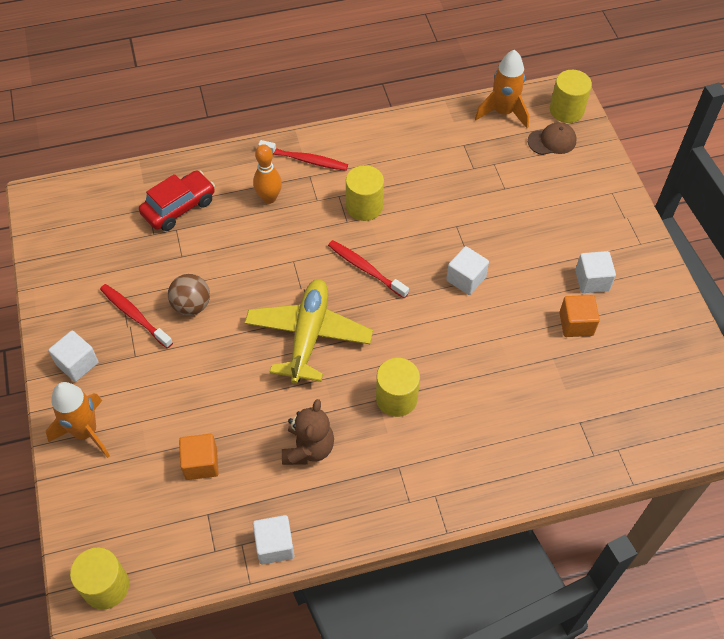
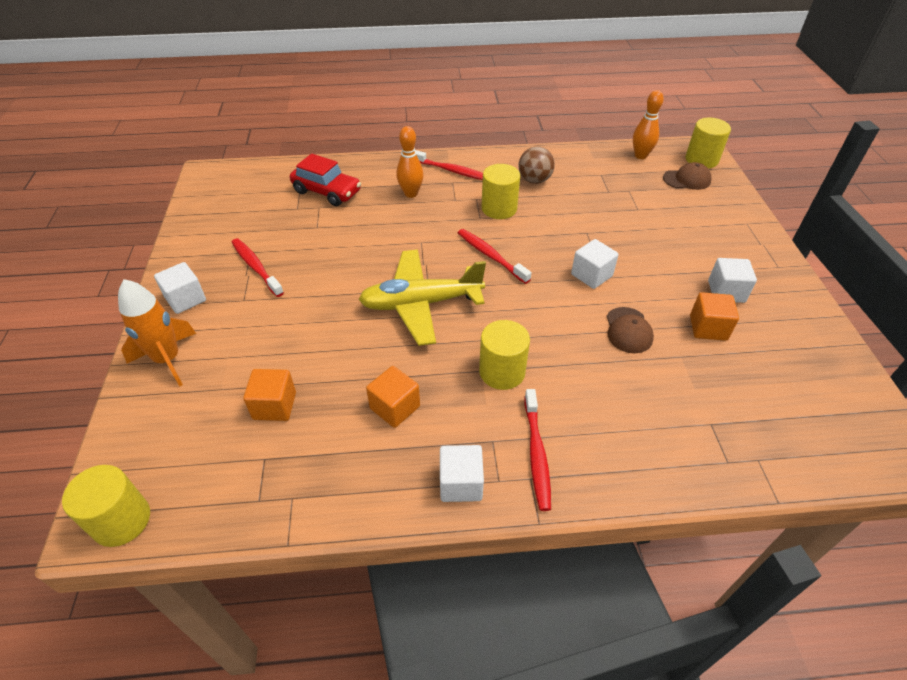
camera: 10 degrees right, 10 degrees down
(179, 207) = (327, 192): red car -> red car turned 60 degrees clockwise
(191, 305) = (313, 265): brown ball -> brown ball (534, 180)
(275, 545) = (329, 505): white cube -> white cube (461, 483)
(308, 335) = (421, 304): yellow plane -> yellow plane turned 120 degrees counterclockwise
(308, 448) = (395, 407): brown teddy bear -> orange cube
(437, 472) = (536, 453): none -> red toothbrush
(503, 112) = (640, 155): orange rocket -> orange bowling pin
(505, 337) = (628, 330): none -> brown cap

